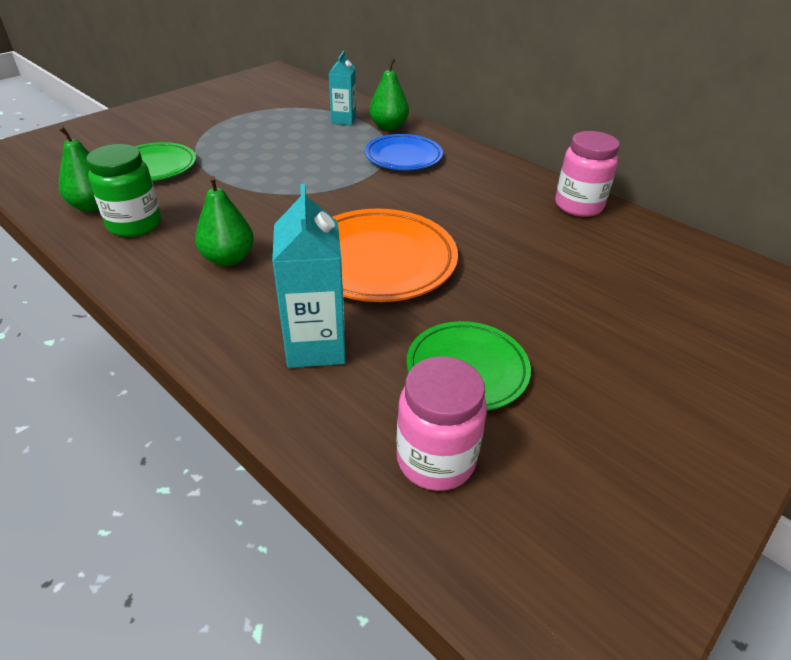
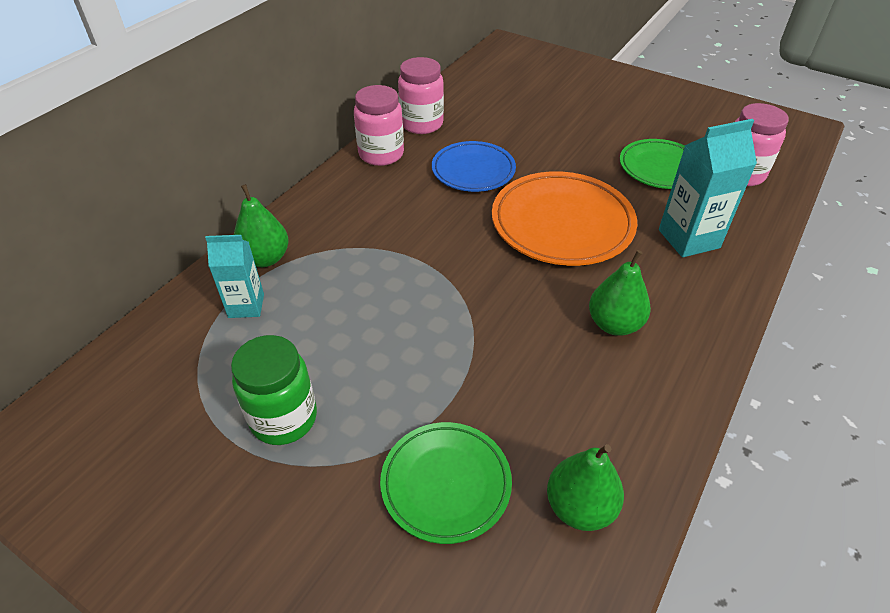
camera: 100 degrees left, 5 degrees up
(135, 224) = (597, 435): green jar -> green jar (284, 418)
(403, 157) = (350, 235): blue plate -> blue plate (473, 170)
(520, 179) = (381, 154): none -> pink jar

